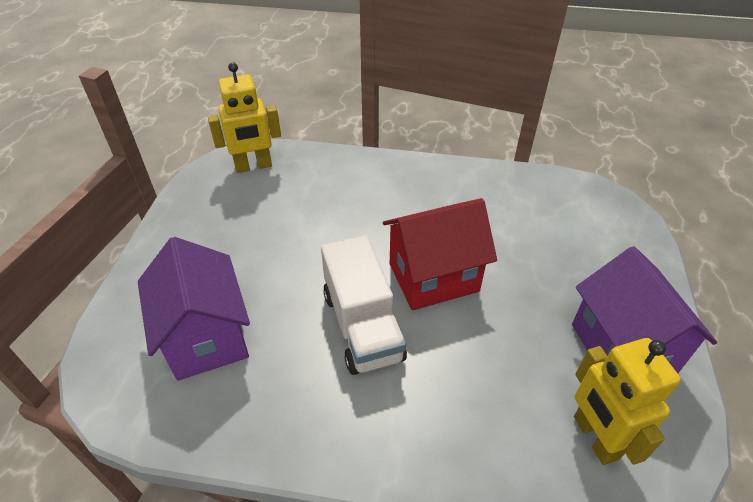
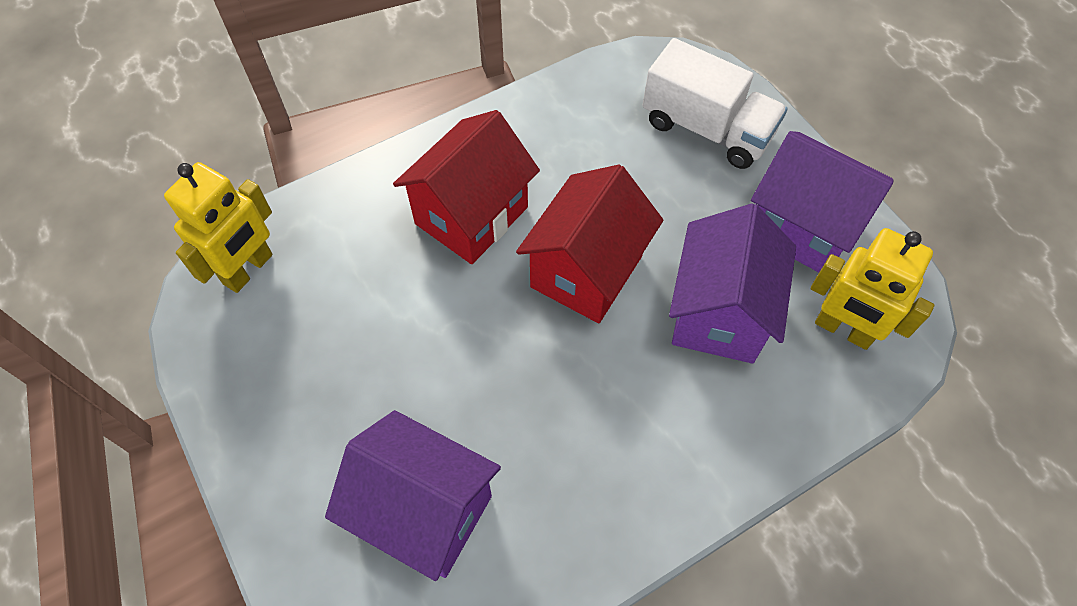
camera: 40 degrees left, 15 degrees up
(362, 326) = (568, 375): white truck -> white truck (706, 129)
(393, 208) = (471, 215): none -> red house
(502, 360) = (719, 313): none -> purple house

